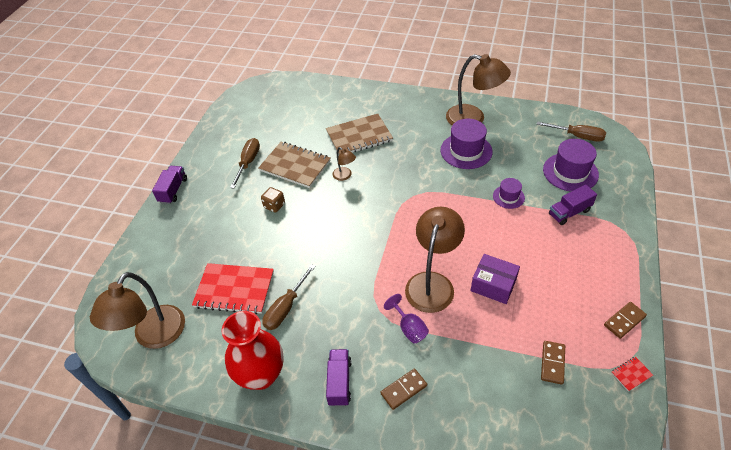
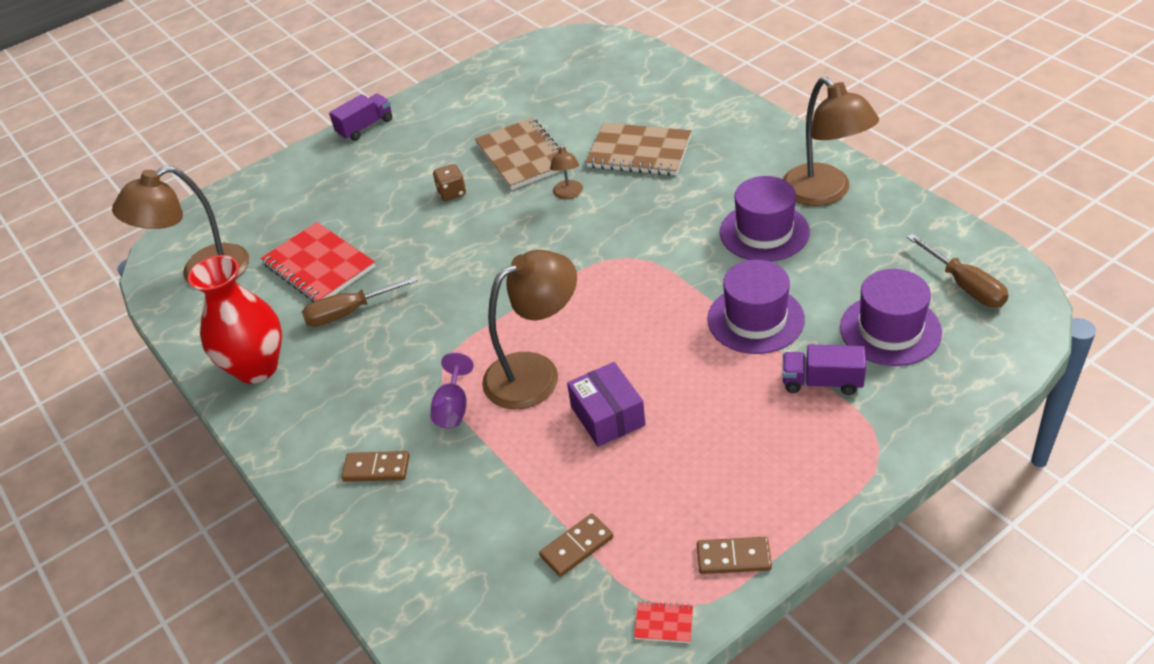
camera: 40 degrees right, 5 degrees down
(248, 162) = (474, 129): brown screwdriver -> none
(339, 382) = (321, 420): purple truck -> none
(508, 197) = (755, 319): purple hat -> purple hat, size x1.77

